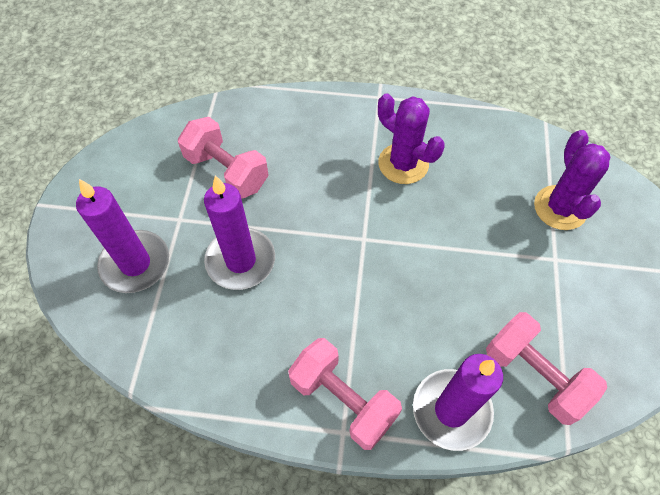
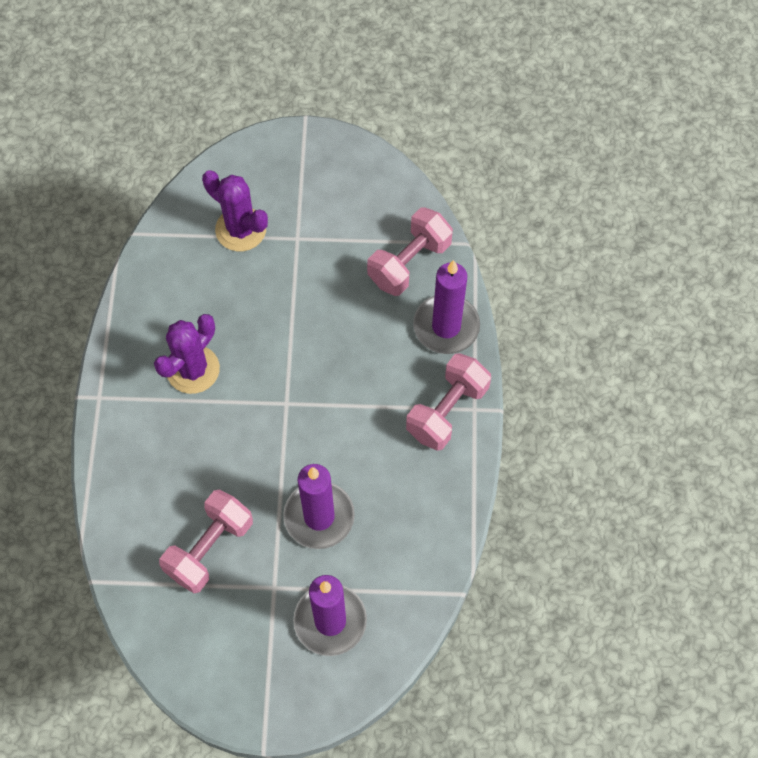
camera: 95 degrees left, 5 degrees up
(560, 208) = (240, 229): purple cactus -> purple cactus turned 45 degrees clockwise

